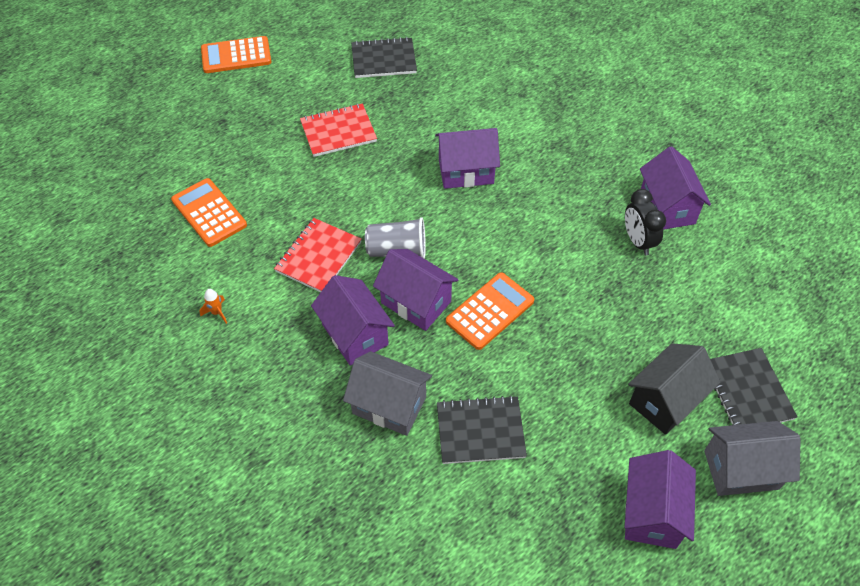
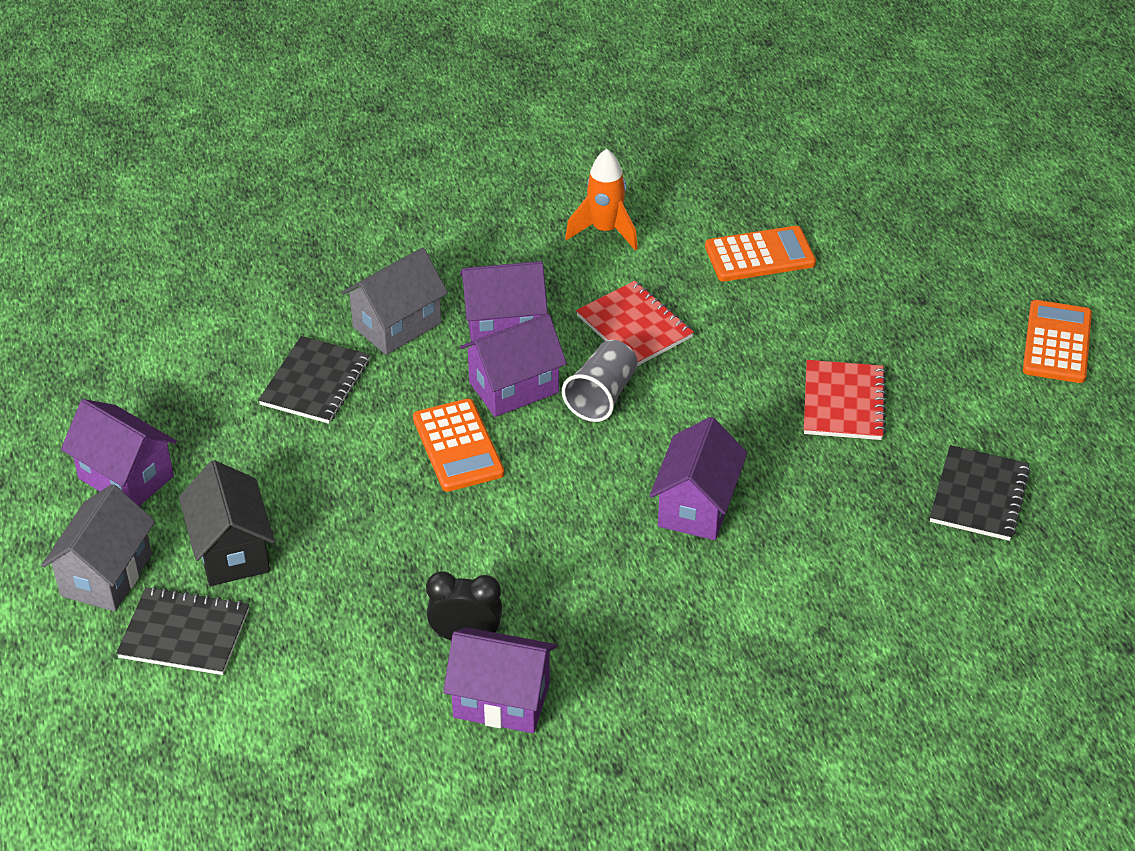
camera: 115 degrees right, 10 degrees down
(217, 312) = (605, 231): orange rocket -> orange rocket, size x2.07

